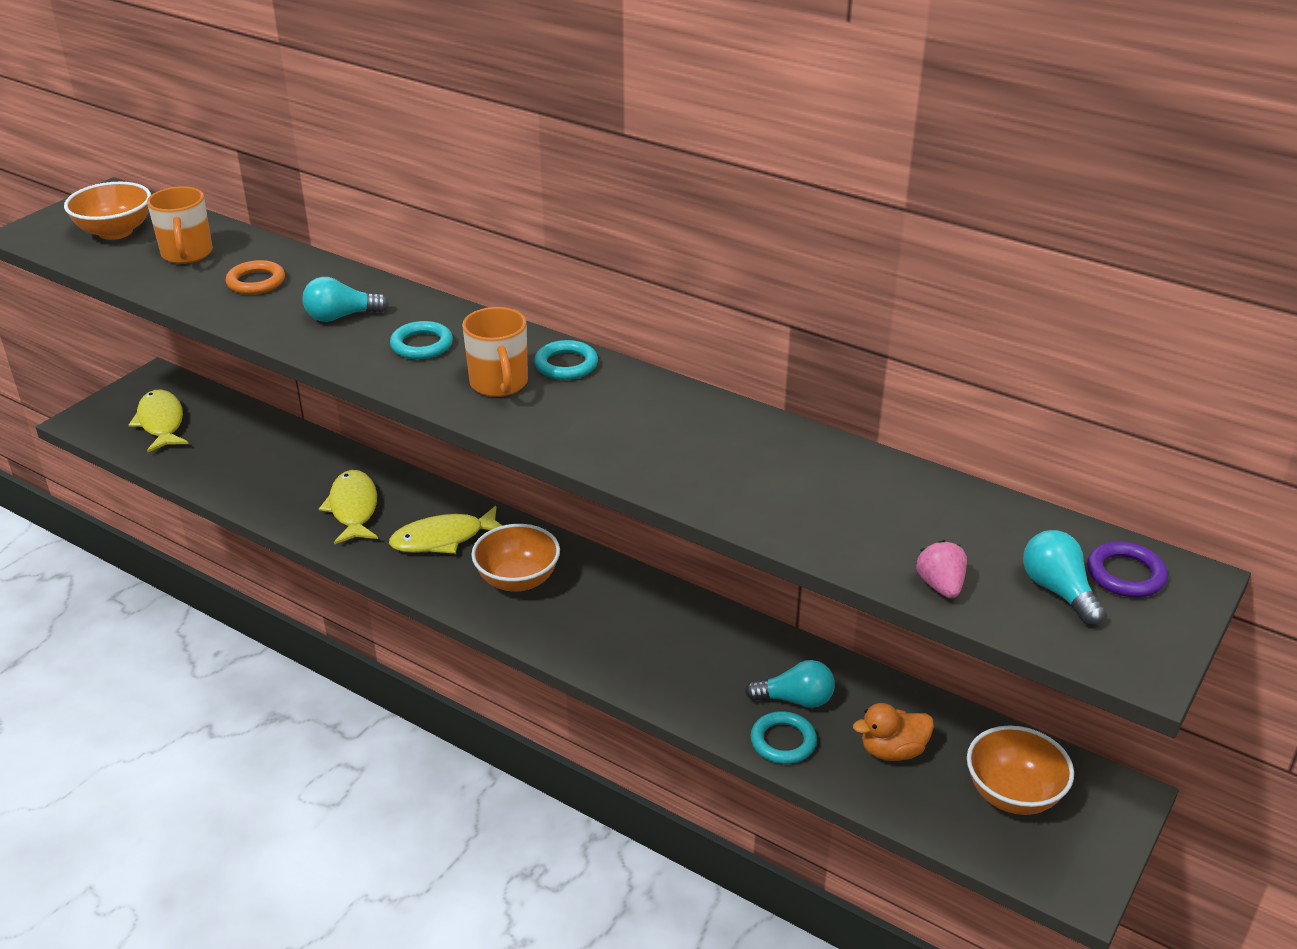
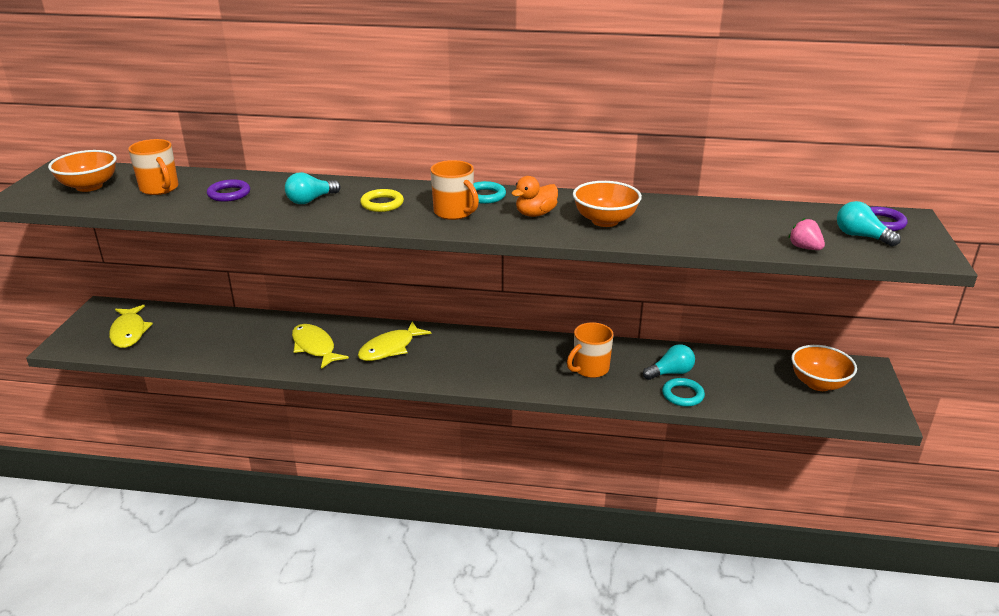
camera: 25 degrees left, 5 degrees down
(161, 422) = (129, 332): yellow fish -> yellow fish turned 150 degrees counterclockwise
(256, 282) = (229, 194): orange ring -> purple ring
(422, 345) = (382, 204): turquoise ring -> yellow ring
(517, 580) = (457, 357): orange bowl -> orange bowl (605, 221)
(683, 655) = (590, 369): none -> orange mug
(892, 751) = (742, 382): orange duck -> orange duck (535, 214)

